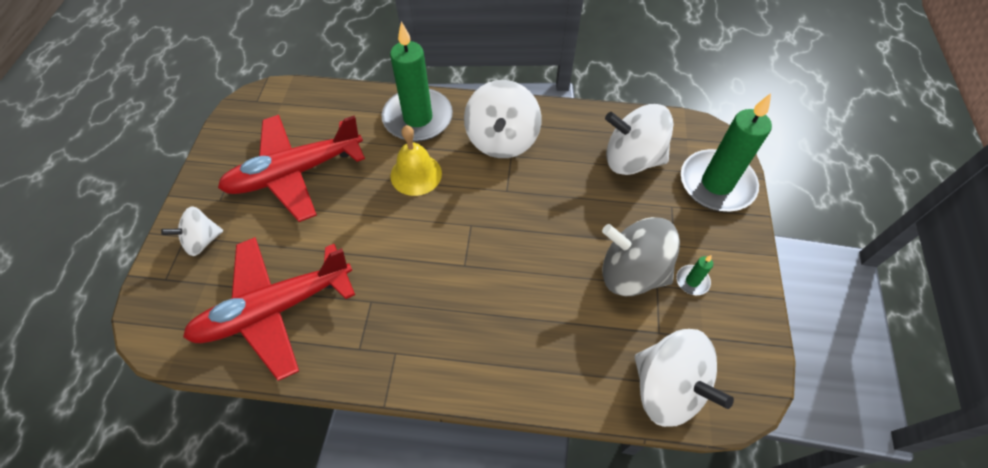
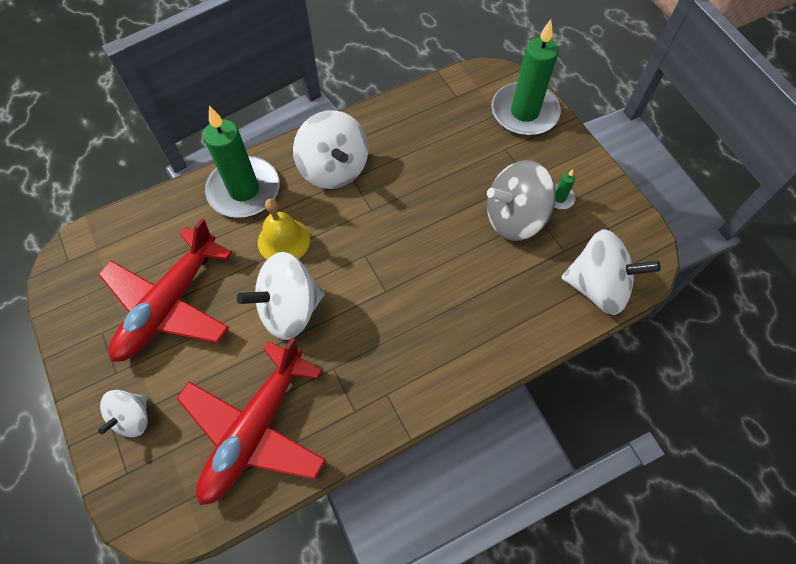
camera: 35 degrees left, 5 degrees up
(632, 159) = (449, 127): white spinning top -> white spinning top (289, 309)

